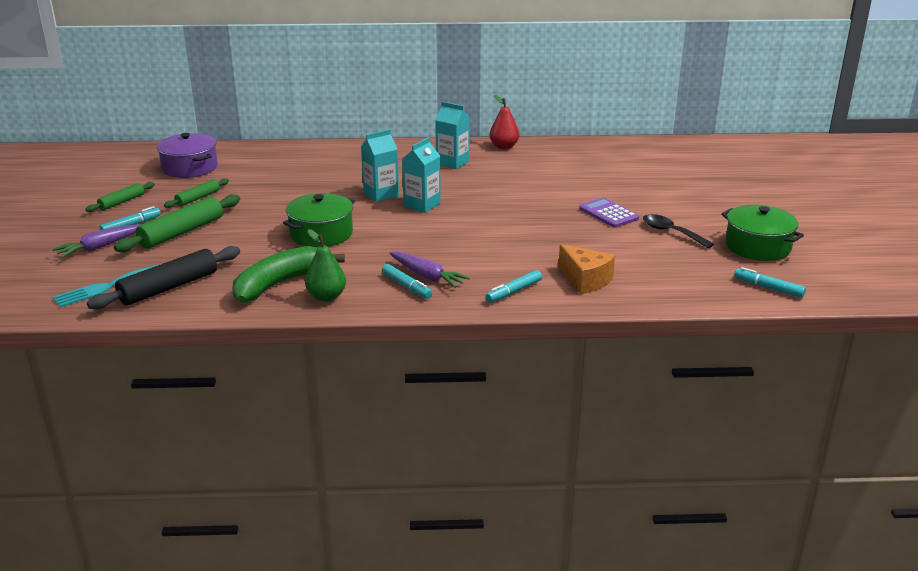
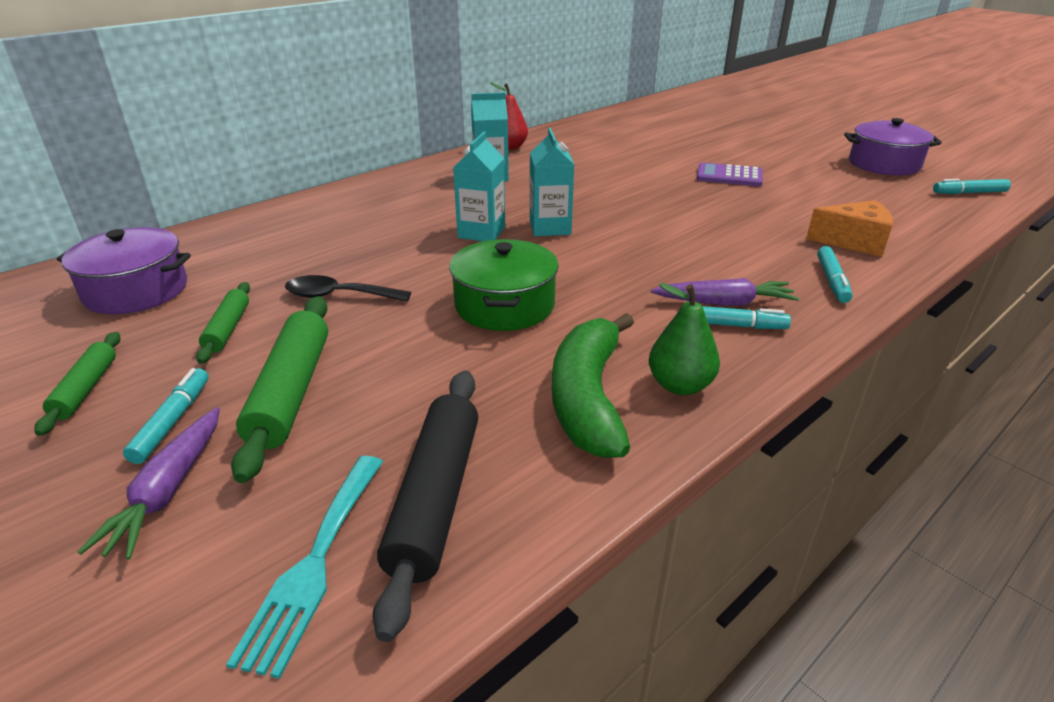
camera: 40 degrees left, 5 degrees up
(671, 232) = (808, 175): black spoon -> black spoon (339, 296)
(757, 246) = (884, 164): green pot -> purple pot

